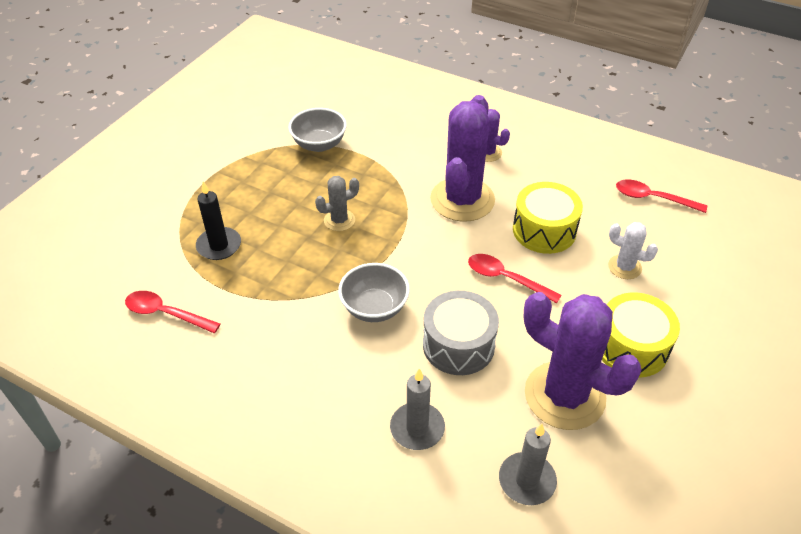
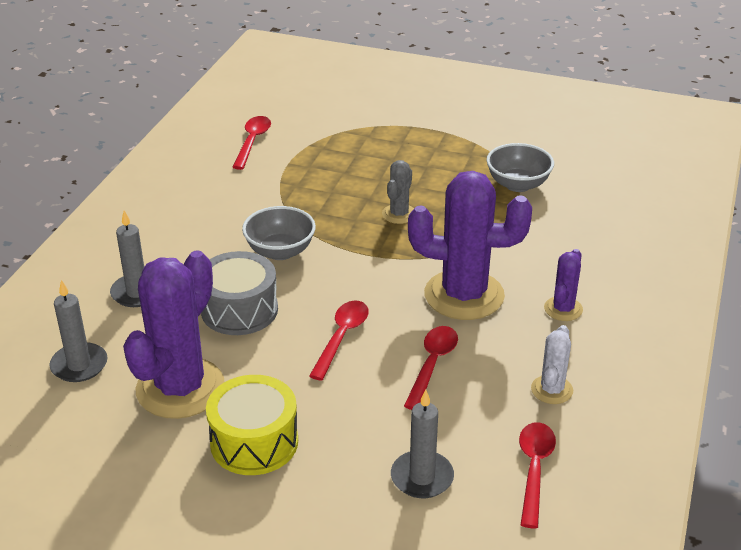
camera: 80 degrees right, 10 degrees down
(219, 245) = (341, 152): black candle -> none
(339, 220) = (399, 214): grey cactus -> grey cactus turned 60 degrees clockwise
(544, 230) = (432, 365): yellow drum -> red spoon
(624, 267) = (386, 438): white cactus -> white cactus (551, 390)
(663, 254) = (422, 477): none -> grey candle

